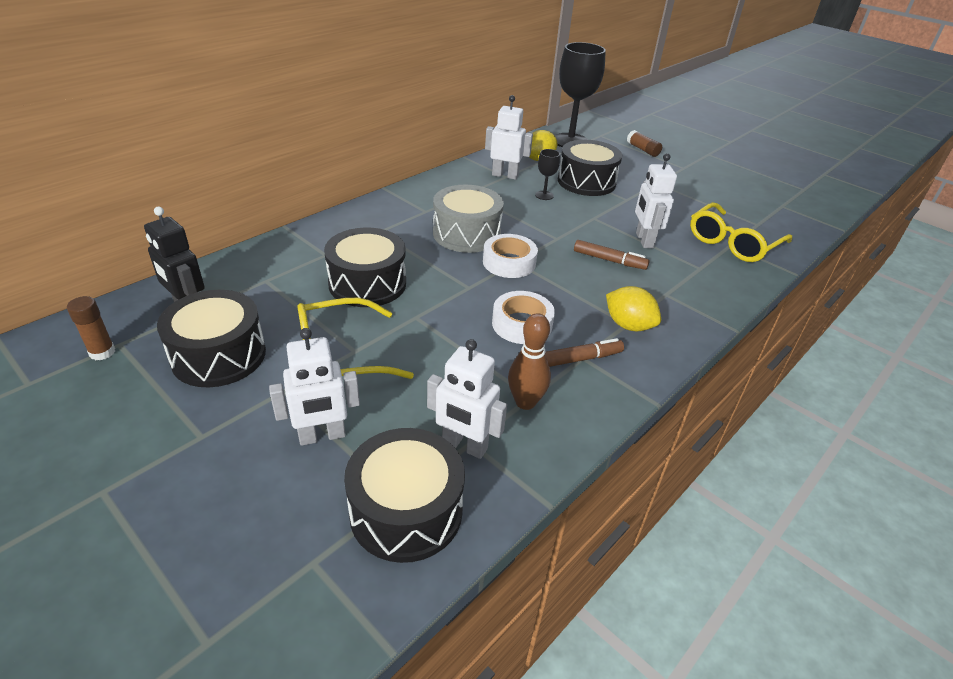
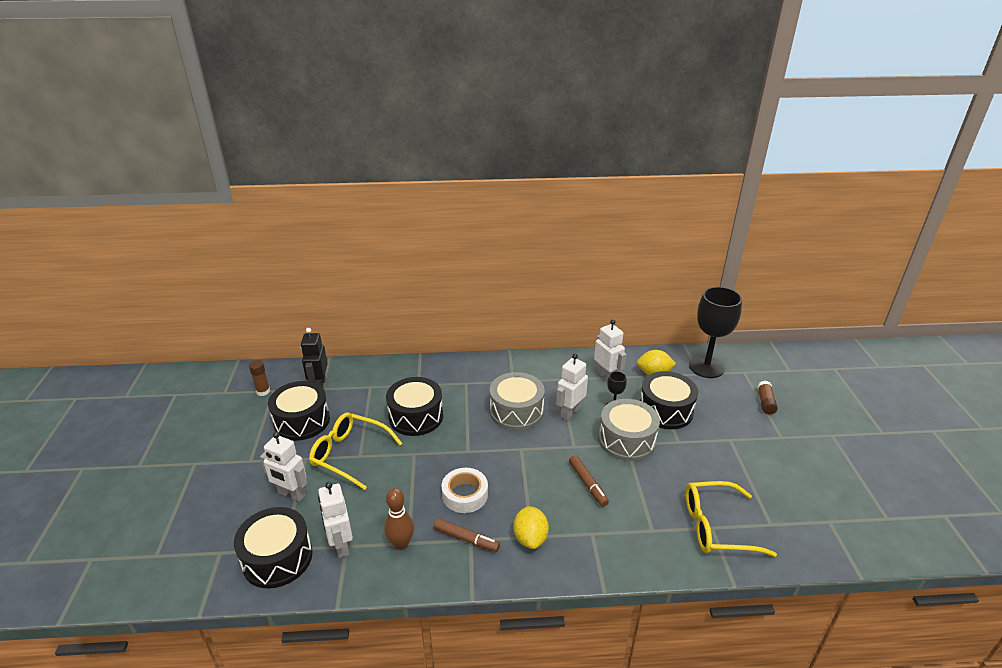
camera: 45 degrees right, 5 degrees down
(509, 262) = (515, 447): white tape -> none
(590, 215) = (626, 440): none -> grey drum
(644, 240) = (639, 483): white robot -> white robot (570, 412)

